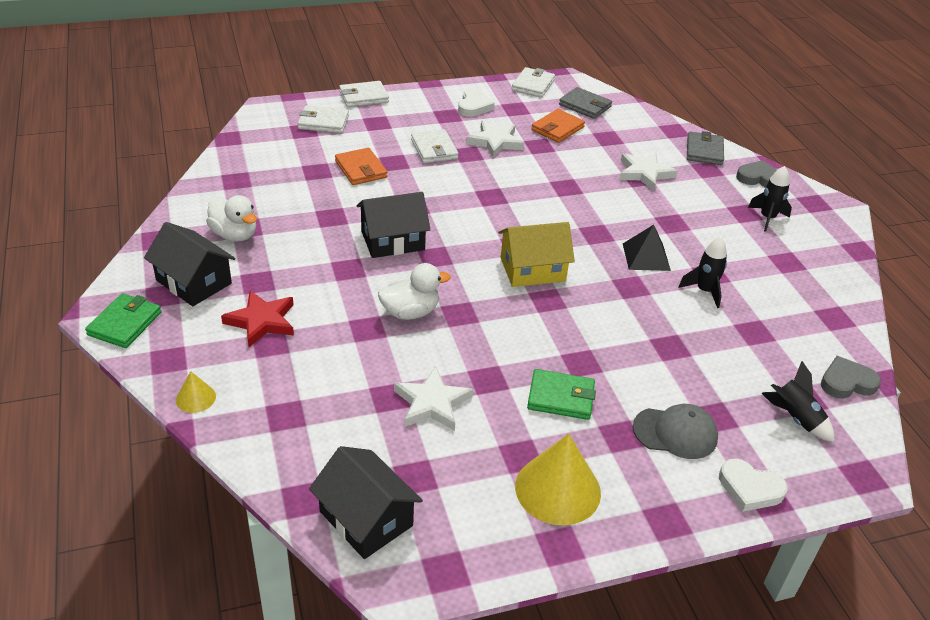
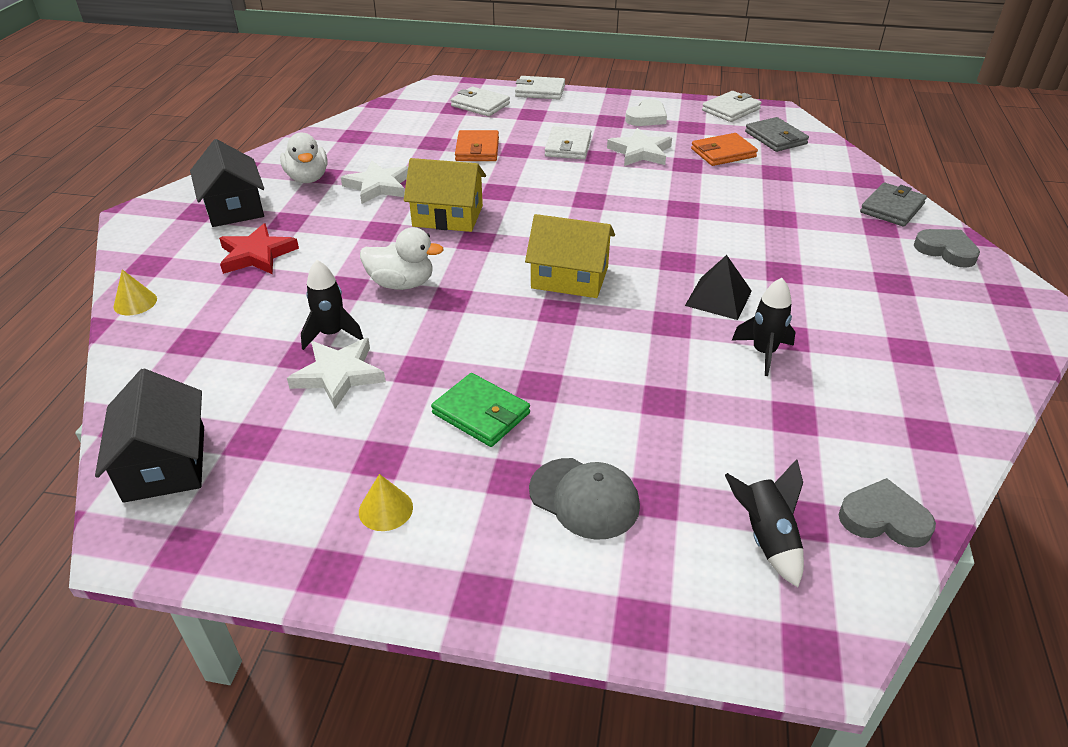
camera: 30 degrees right, 0 degrees up
(125, 323) = (145, 226): green wallet -> none
(392, 240) = (448, 216): black house -> yellow house
(557, 489) = (385, 509): yellow cone -> yellow cone, size x0.49
(644, 173) = (792, 215): white star -> white star (378, 186)
(750, 488) = (625, 601): white heart -> none
(767, 218) = (921, 295): black rocket -> black rocket (332, 334)

